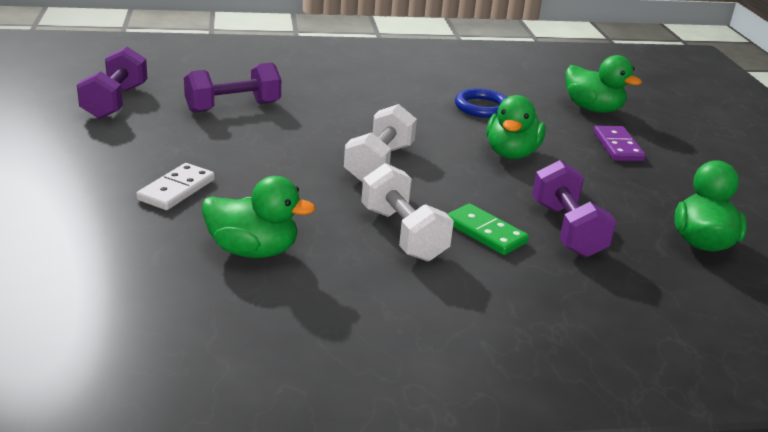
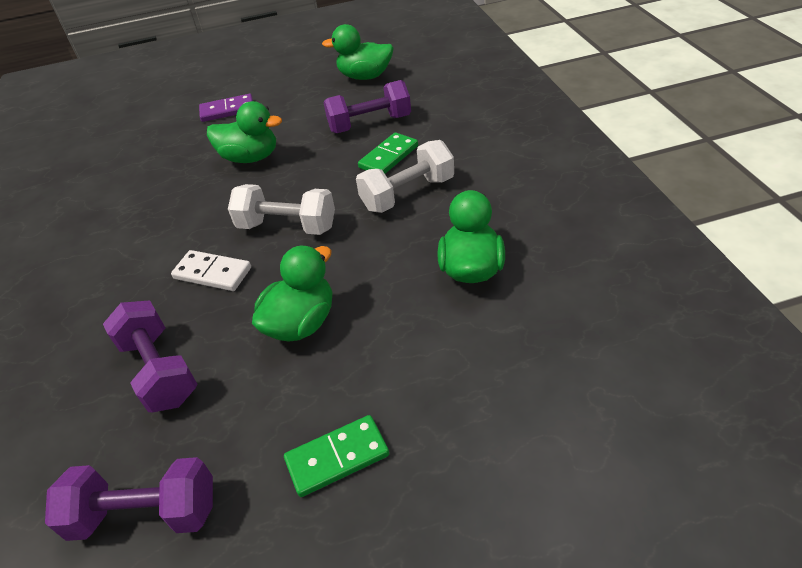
camera: 90 degrees left, 15 degrees up
(95, 161) = (337, 458): none -> green domino
(176, 190) = (383, 354): white domino -> white domino (212, 273)
(482, 107) = (151, 183): blue ring -> none
(593, 109) = (152, 125): green duck -> green duck (301, 323)

